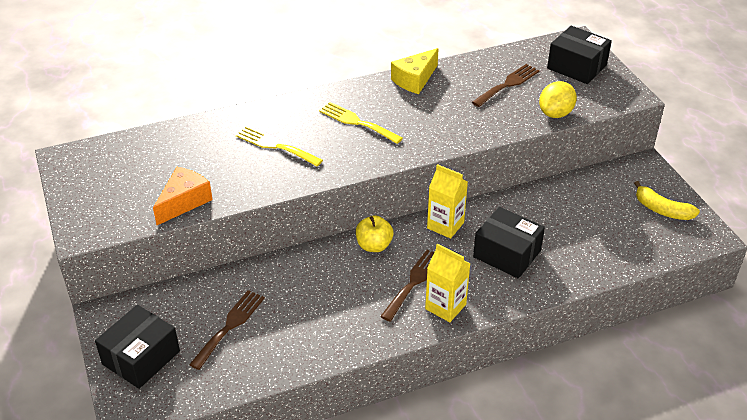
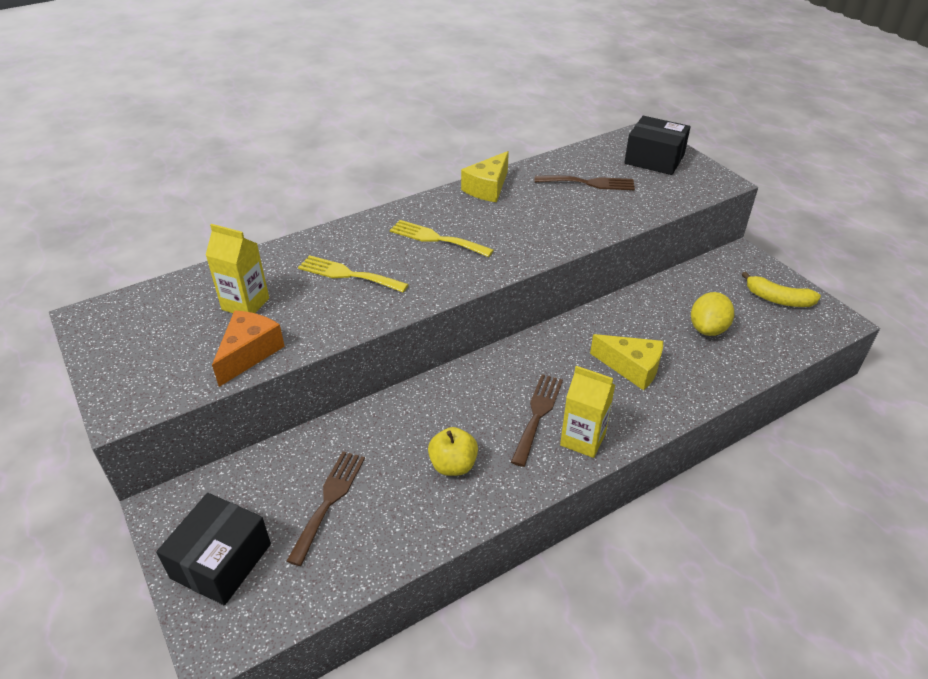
camera: 10 degrees left, 0 degrees up
(374, 245) = (480, 377): yellow apple -> yellow apple (453, 465)
(445, 225) = (554, 344): yellow carton -> yellow carton (245, 304)
(507, 254) = (632, 368): black box -> yellow cheese
(508, 84) = (589, 183): brown fork -> brown fork turned 60 degrees clockwise
(555, 113) = (650, 207): yellow lemon -> yellow lemon (708, 329)

